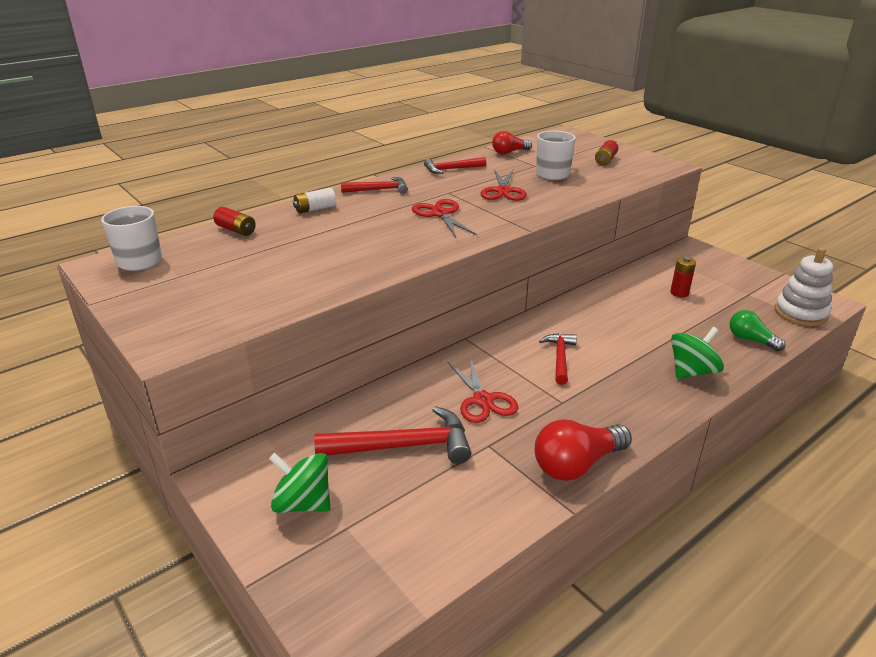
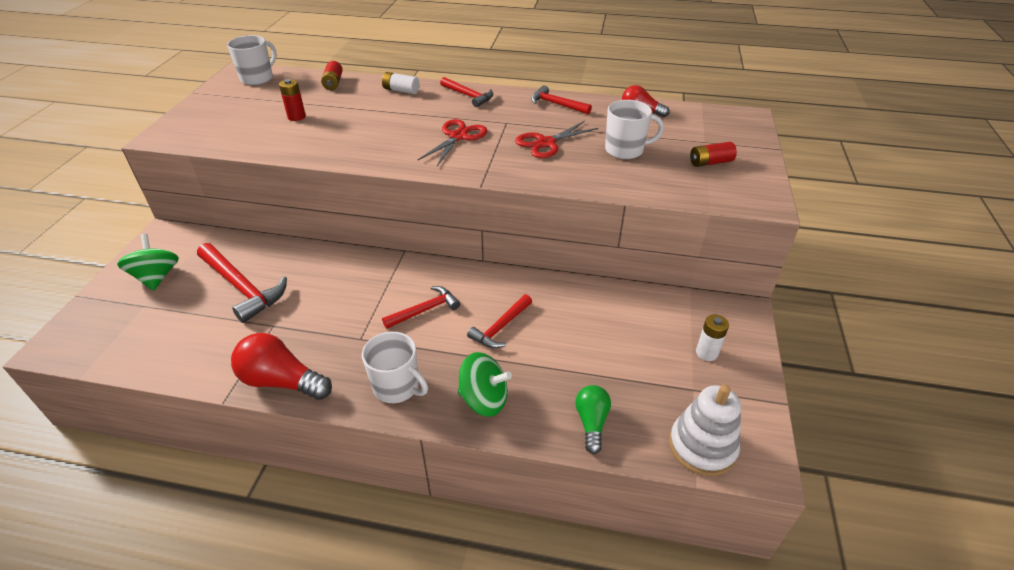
camera: 50 degrees right, 10 degrees up
(483, 400) = (327, 297): red scissors -> none
(618, 334) = (500, 327): none -> red hammer
(642, 405) = (397, 387): none -> white mug
(679, 293) = (627, 337): red battery -> red battery (296, 117)
(719, 275) = (706, 353): none -> white battery

